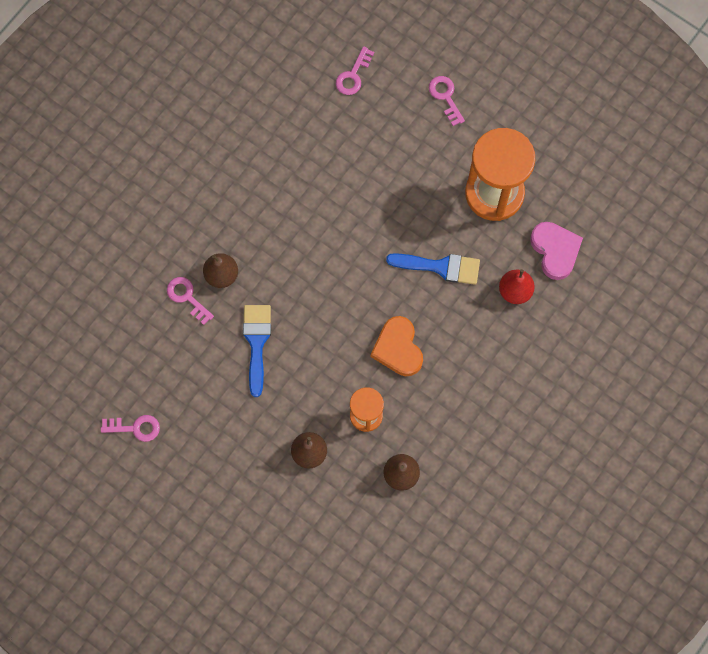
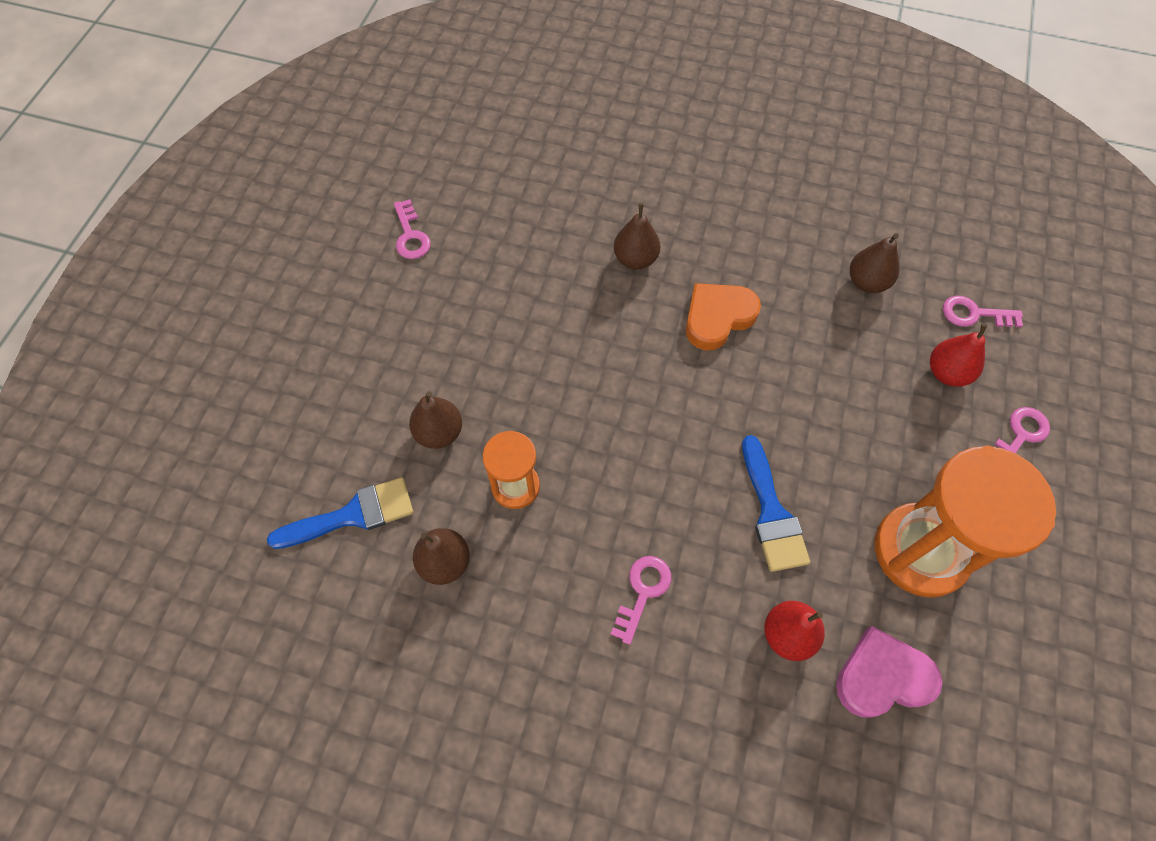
camera: 70 degrees right, 10 degrees down
(187, 297) = (591, 234): pink key -> pink key (643, 592)
(256, 342) = (565, 323): blue brush -> blue brush (353, 515)
(302, 130) = (867, 282): none -> brown pear
(388, 116) = (947, 373): none -> red pear
(398, 348) = (627, 496): orange heart -> orange heart (717, 317)
(555, 251) = (882, 677): pink heart -> pink heart turned 150 degrees counterclockwise

